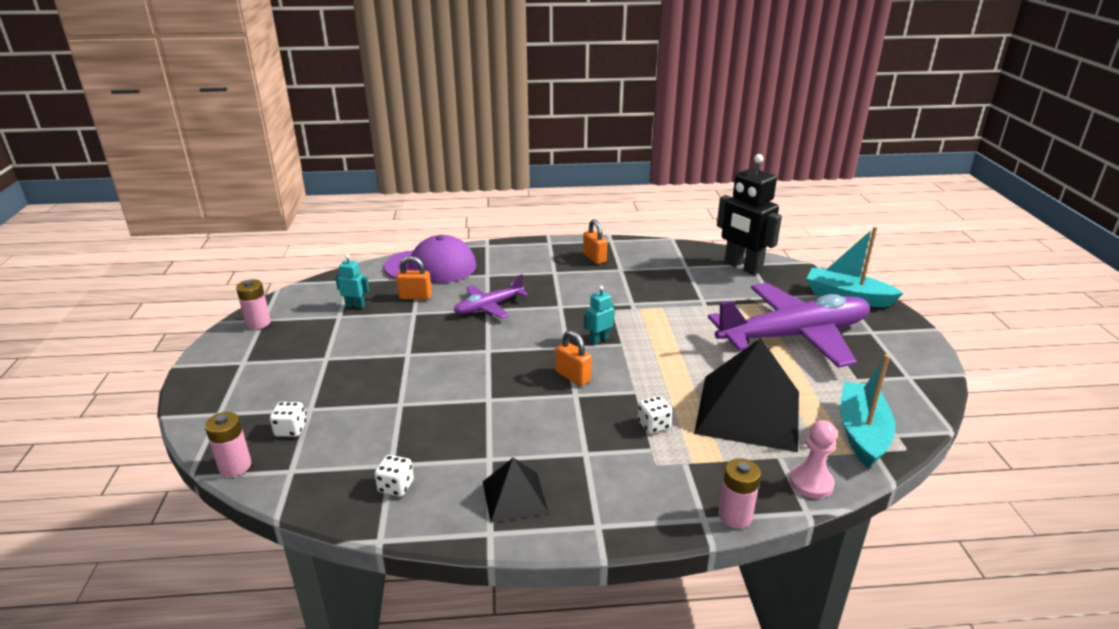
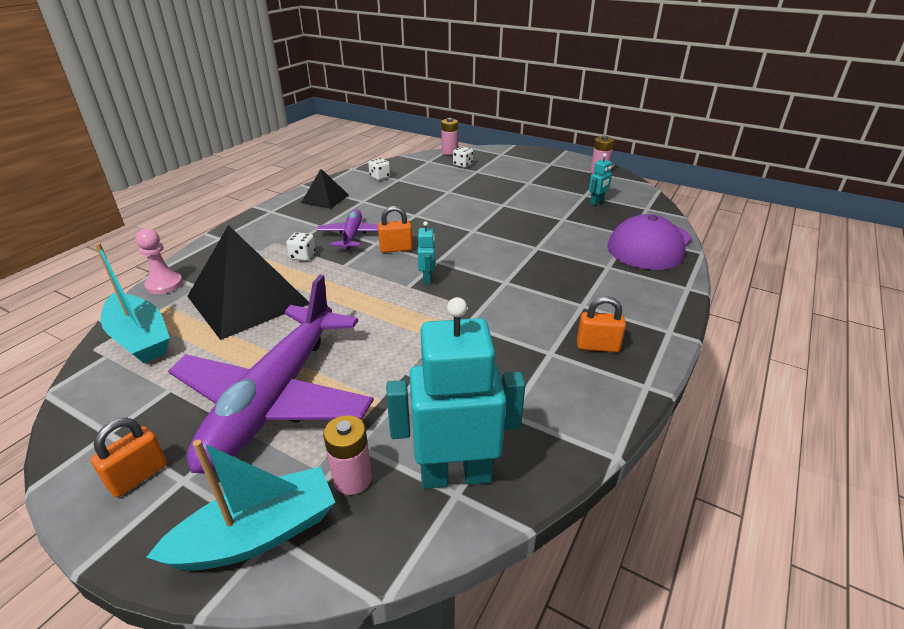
camera: 125 degrees right, 5 degrees up
(415, 297) = (591, 225): orange padlock -> orange padlock (138, 476)
(489, 307) = (540, 249): purple plane -> purple plane (352, 235)
(735, 516) = (202, 247): pink battery -> pink battery (352, 479)
(742, 267) = (455, 475): black robot -> turquoise robot

